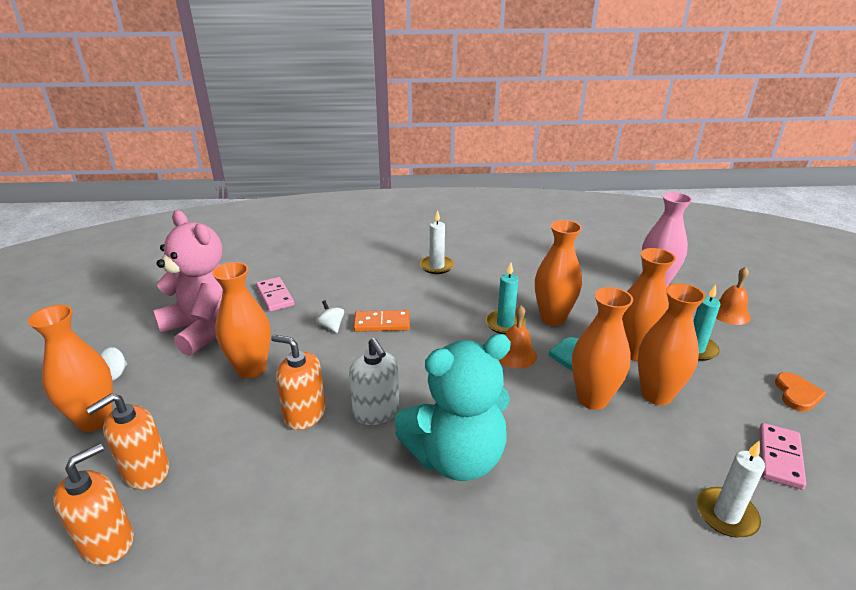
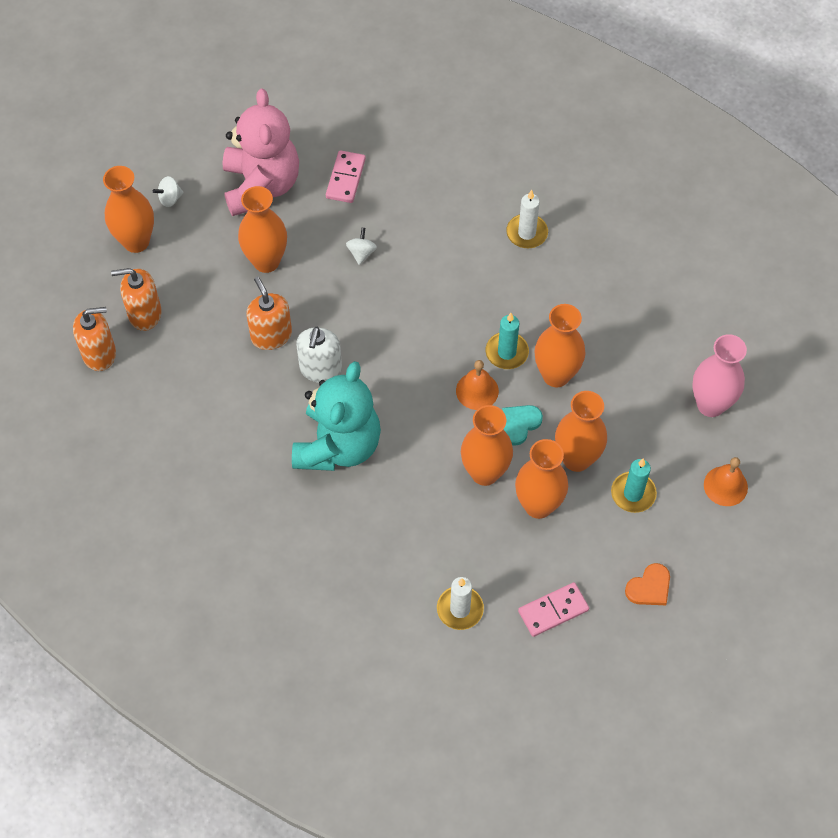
camera: 40 degrees right, 30 degrees up
(382, 323) = (405, 278): orange domino -> none
(456, 458) = (338, 445): turquoise teddy bear -> turquoise teddy bear turned 90 degrees counterclockwise

